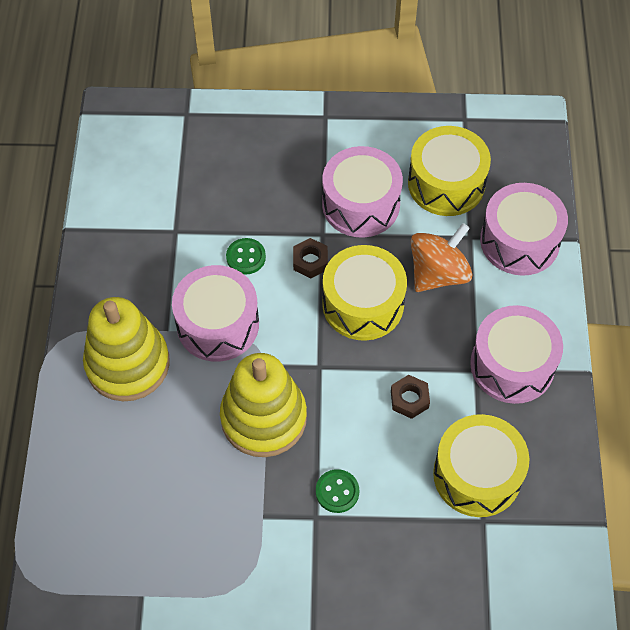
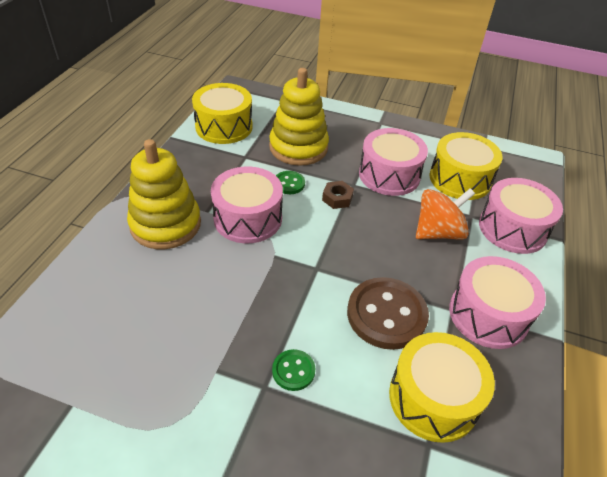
camera: 15 degrees right, 15 degrees down
(263, 418) = (254, 292): yellow stacking toy -> yellow stacking toy (298, 147)
(363, 304) = (369, 236): yellow drum -> yellow drum (224, 126)
(409, 399) = (386, 315): brown nut -> brown button

